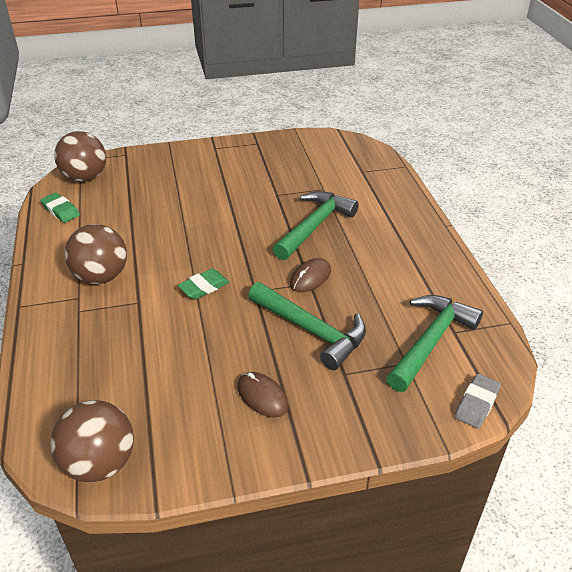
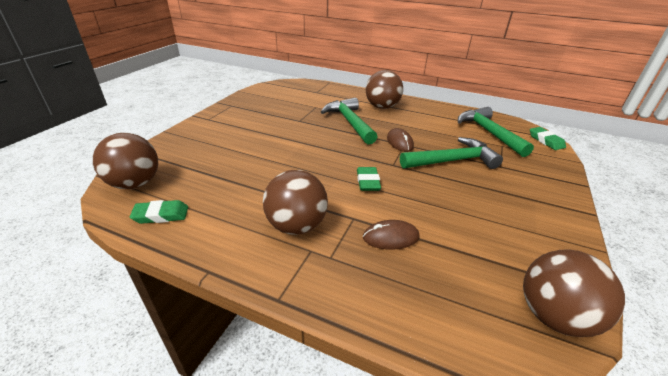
camera: 55 degrees left, 5 degrees down
(262, 396) = (507, 202): brown mouse -> brown mouse (391, 237)
(387, 231) = (382, 107): none -> brown ball
(477, 404) = (546, 141): grey eraser -> green eraser

